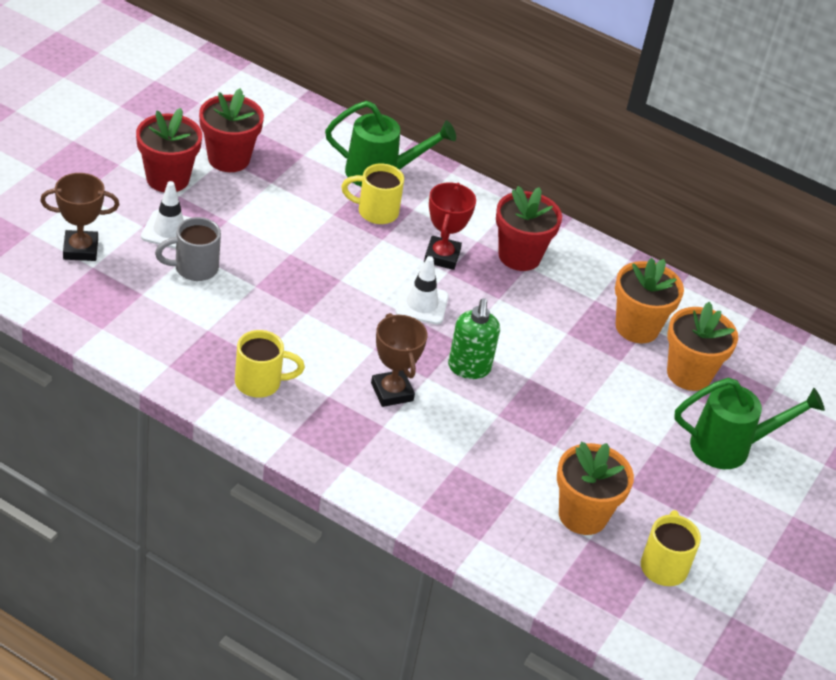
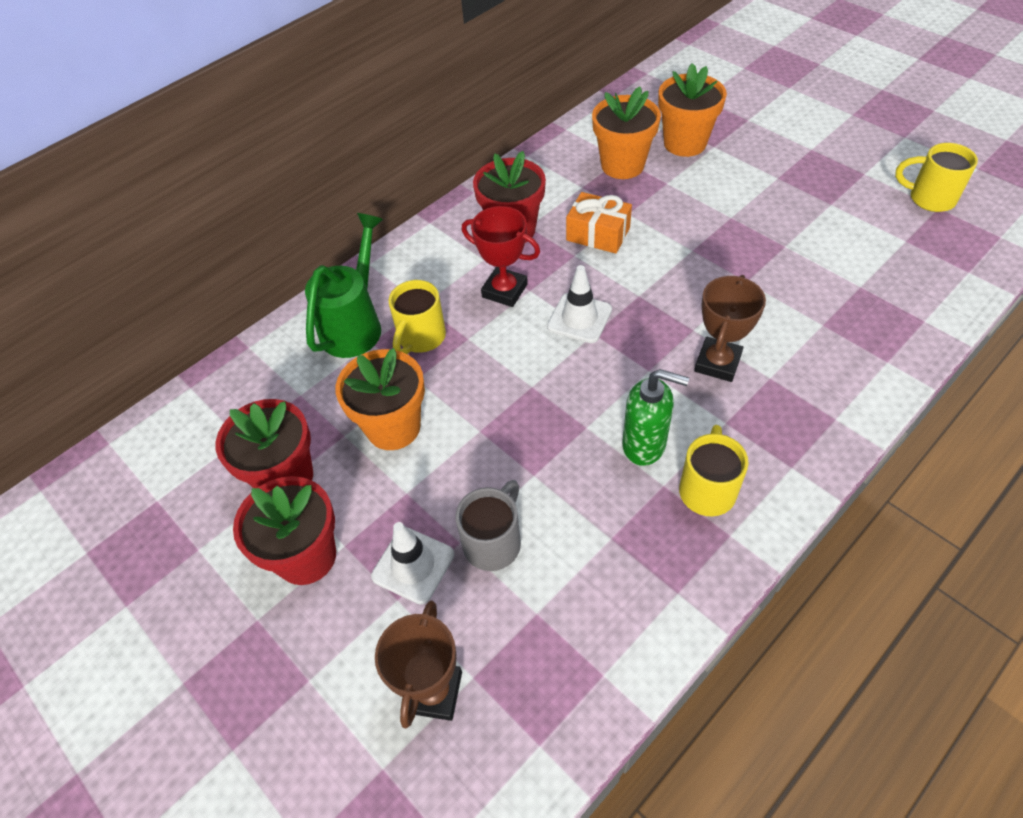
camera: 65 degrees left, 10 degrees up
(194, 268) = (493, 542): grey mug -> grey mug turned 150 degrees counterclockwise
(392, 392) = (717, 363): brown trophy -> brown trophy turned 60 degrees counterclockwise
(469, 368) = (679, 293): green soap dispenser -> green soap dispenser (644, 445)
(531, 313) = (598, 234): none -> orange gift
(582, 515) = (877, 241): orange flower pot -> orange flower pot (393, 427)
(730, 447) = (776, 134): green watering can -> none

